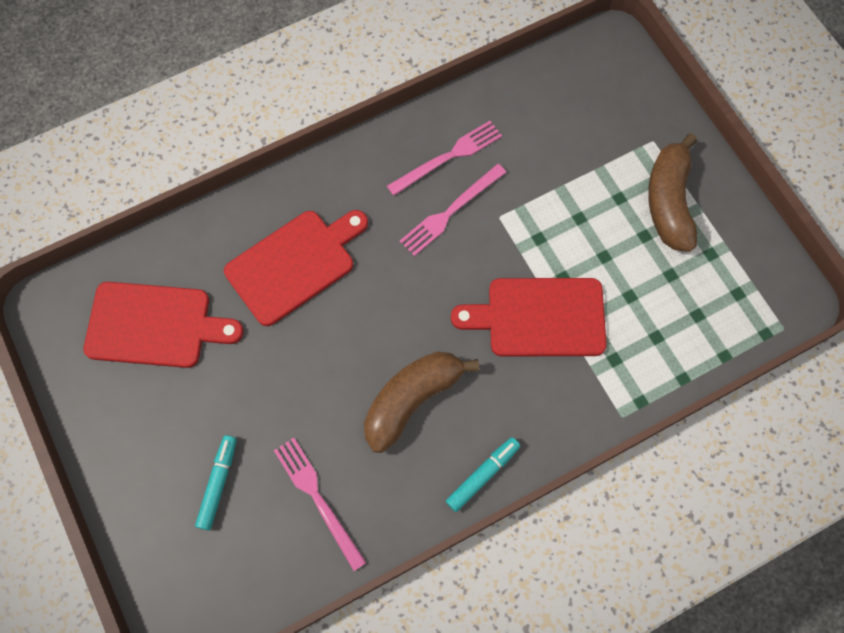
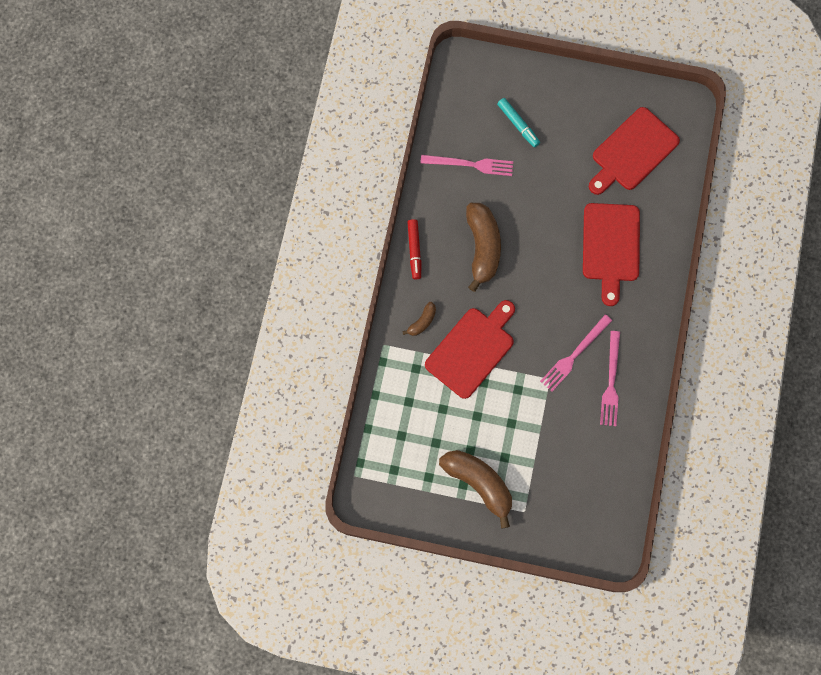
camera: 130 degrees right, 5 degrees up
(451, 211) = (574, 355): pink fork -> pink fork turned 135 degrees counterclockwise
(483, 475) = (414, 250): turquoise marker -> red marker
(557, 395) = (422, 322): none -> brown banana

